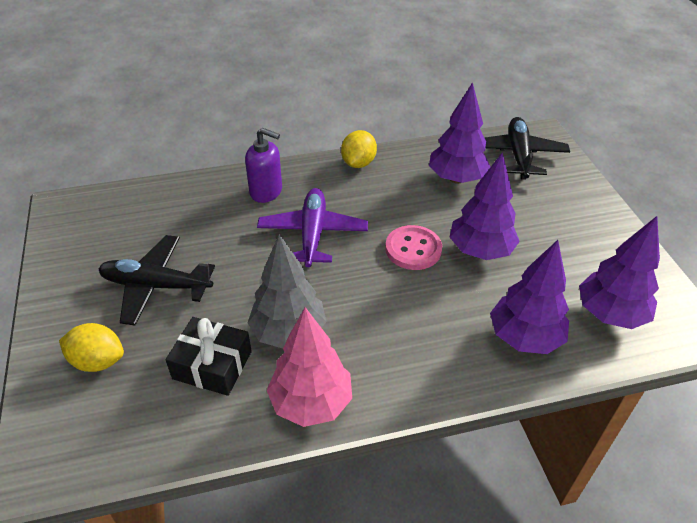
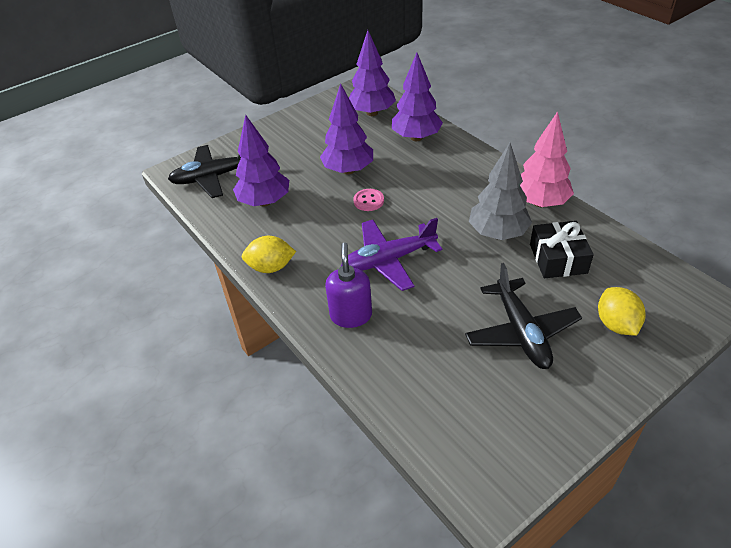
camera: 110 degrees left, 0 degrees up
(413, 249) = (368, 201): pink button -> pink button, size x0.65

